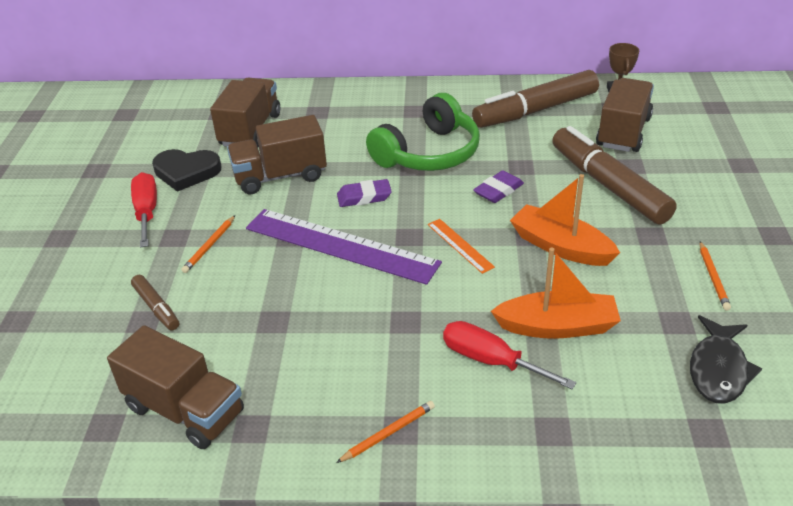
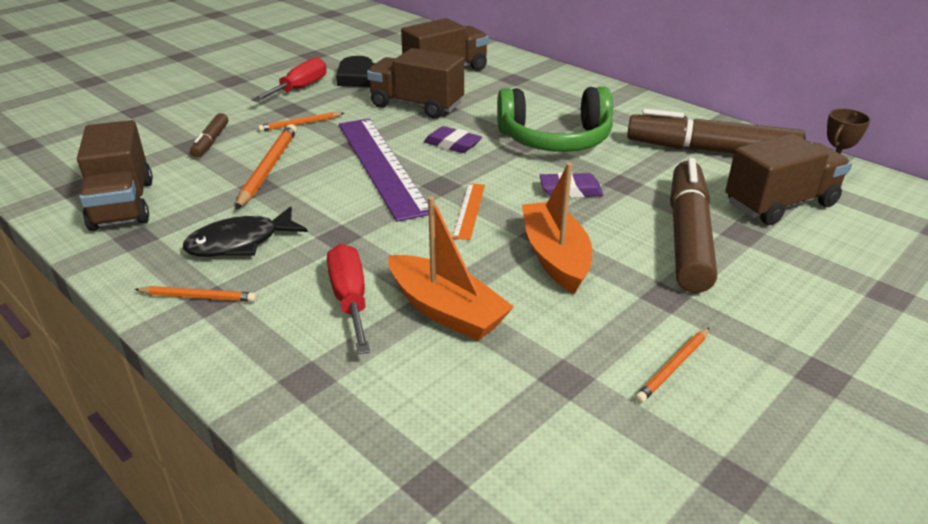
camera: 40 degrees right, 5 degrees down
(255, 301) = (268, 168): none -> orange pencil
(718, 369) = (538, 444): black fish -> black fish (240, 243)

